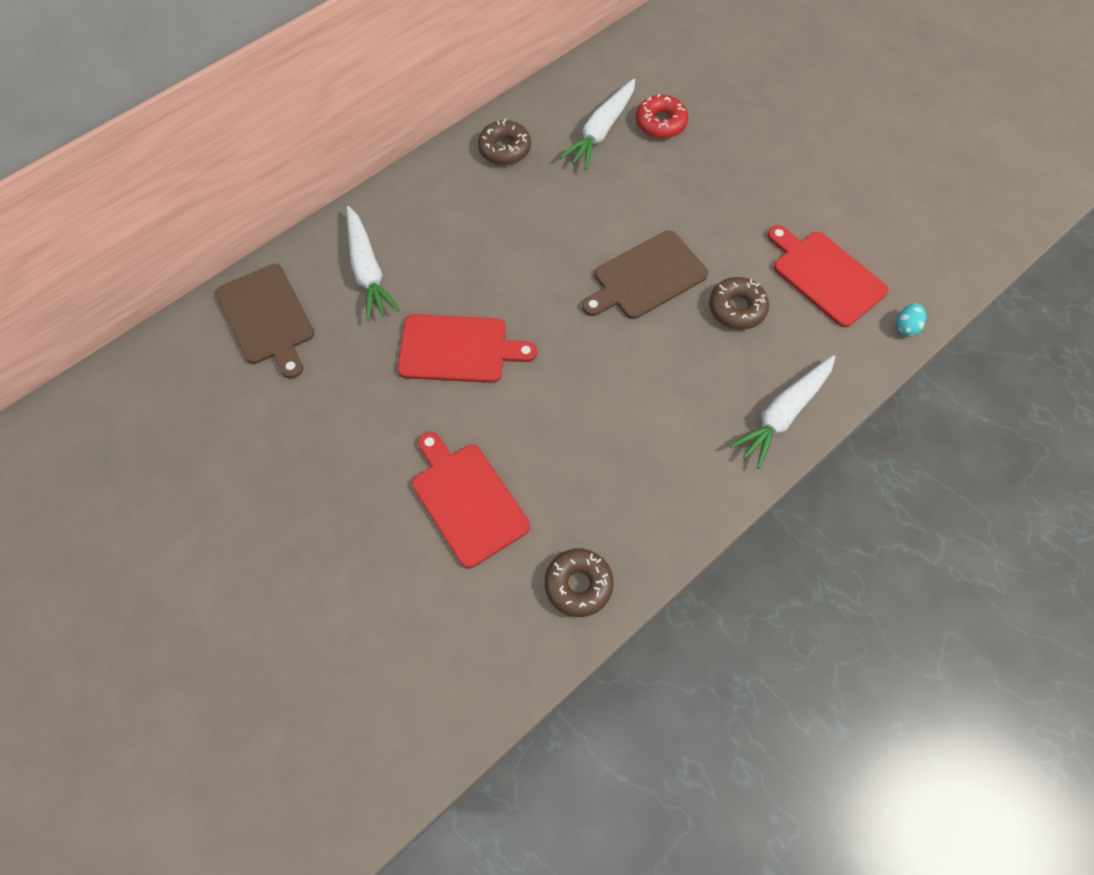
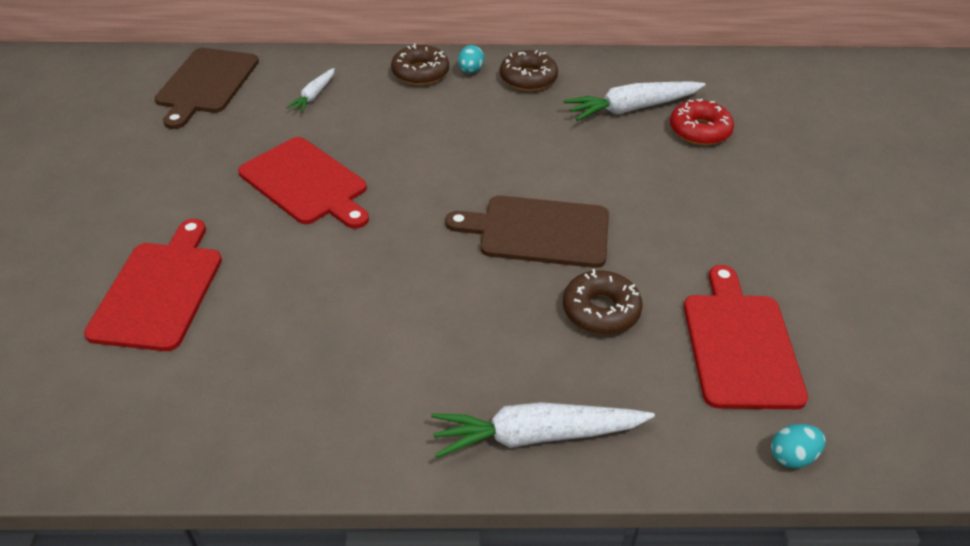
camera: 40 degrees right, 20 degrees down
(367, 270) = (314, 95): white carrot -> white carrot, size x0.54
(456, 168) = (470, 71): none -> turquoise egg
(578, 585) = (146, 427): brown donut -> brown donut (420, 73)

